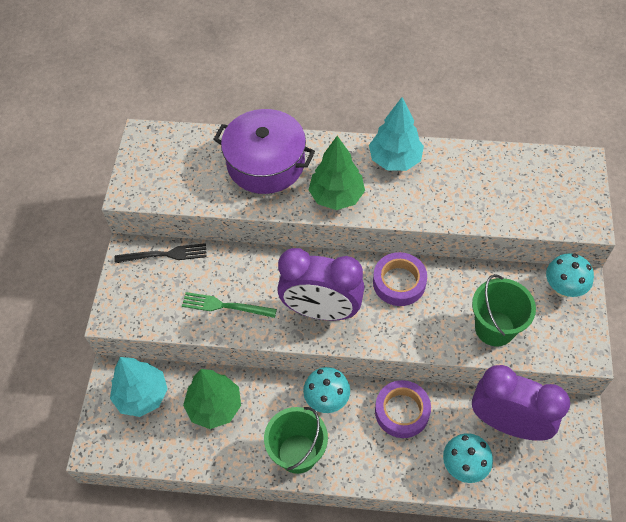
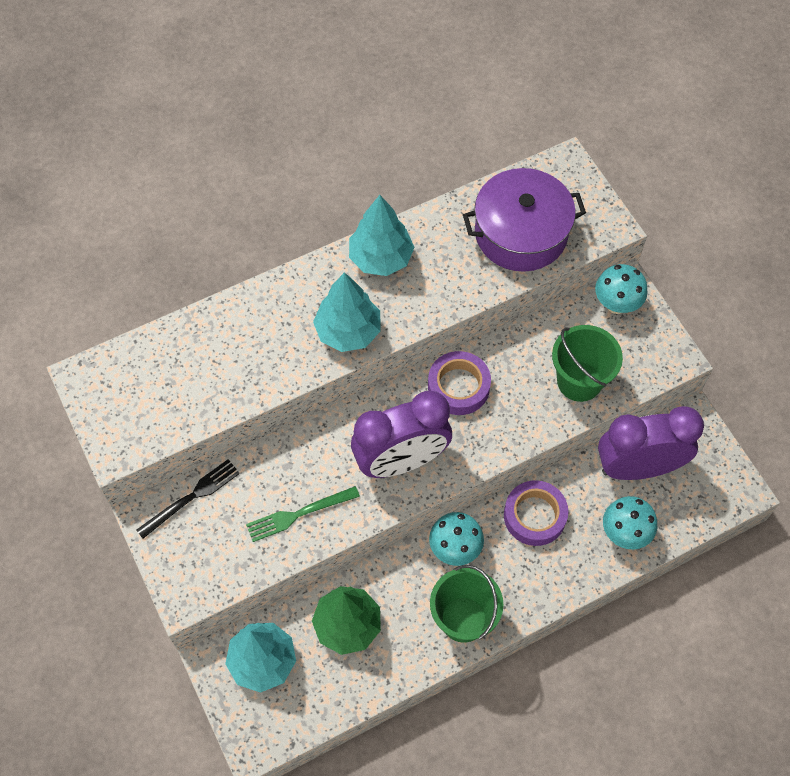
camera: 35 degrees left, 5 degrees up
(266, 163) = (246, 335): purple pot -> purple pot (521, 233)
(336, 196) = (348, 331): green tree -> turquoise tree

